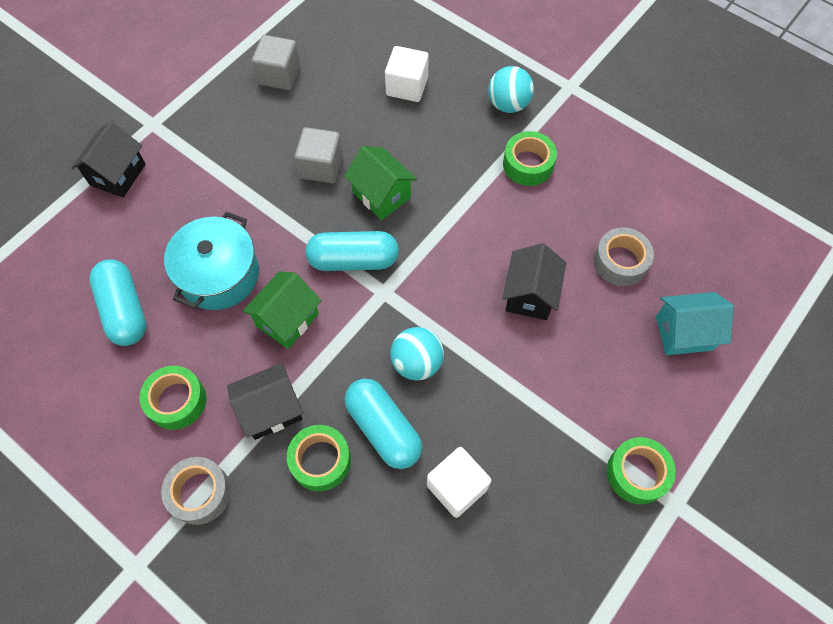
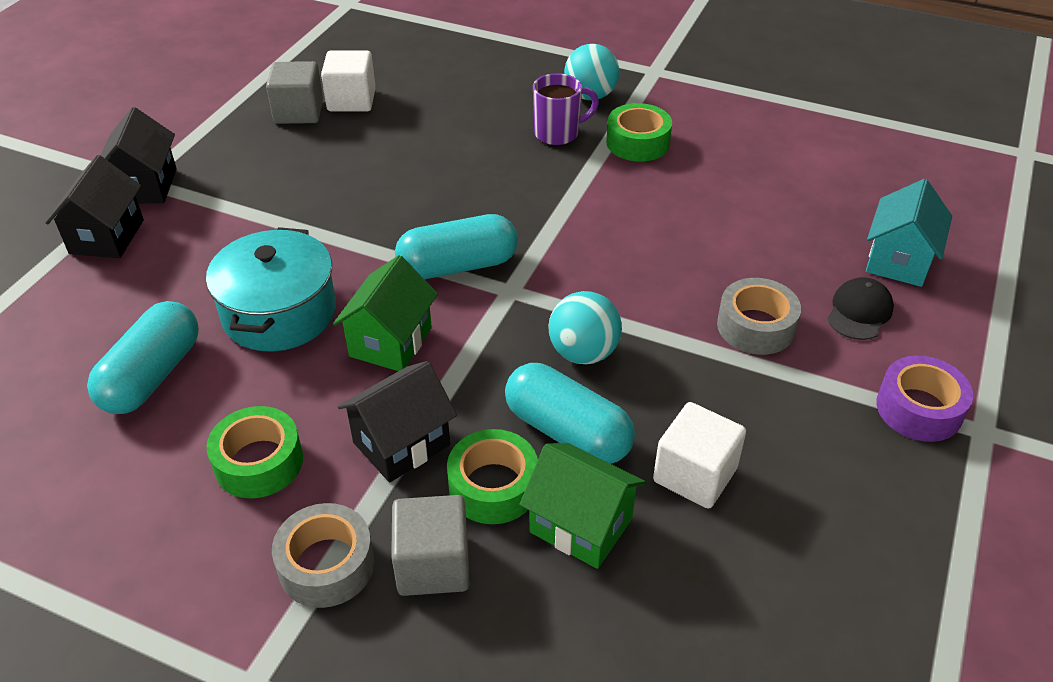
camera: 15 degrees left, 20 degrees down
(124, 310) = (152, 375): turquoise capsule -> turquoise capsule turned 60 degrees clockwise
(321, 166) = (382, 185): grey cube -> grey cube (433, 564)
(381, 195) = (470, 198): green house -> green house (581, 525)
(407, 86) = (462, 99): white cube -> white cube (351, 100)
(469, 141) = (558, 134): none -> purple mug
(530, 295) = (696, 259): black house -> black house (145, 186)
(620, 262) = (789, 209): grey tape -> grey tape (755, 326)
(632, 375) = (859, 312): none -> black cap
(637, 473) = (919, 409): green tape -> purple tape
(683, 333) = (898, 260): turquoise house -> turquoise house turned 45 degrees counterclockwise

